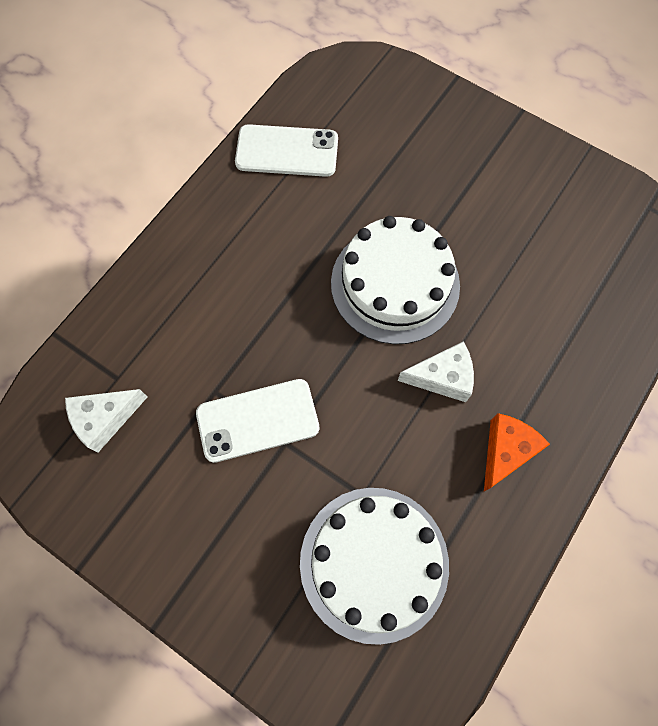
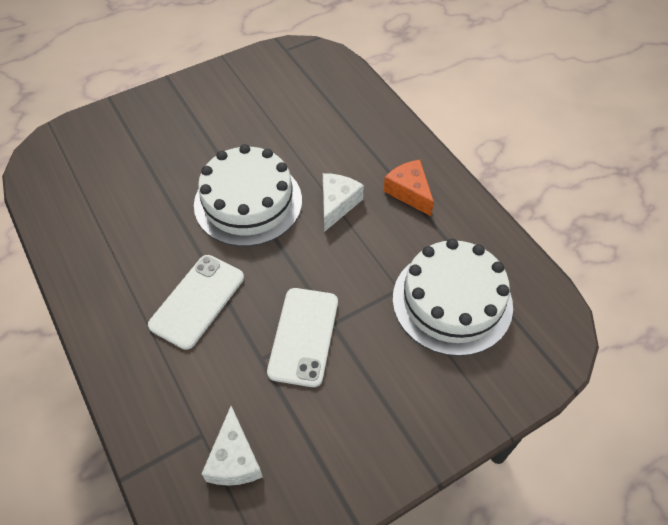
camera: 65 degrees left, 15 degrees down
(287, 151) = (82, 225): white phone -> white phone (197, 301)

